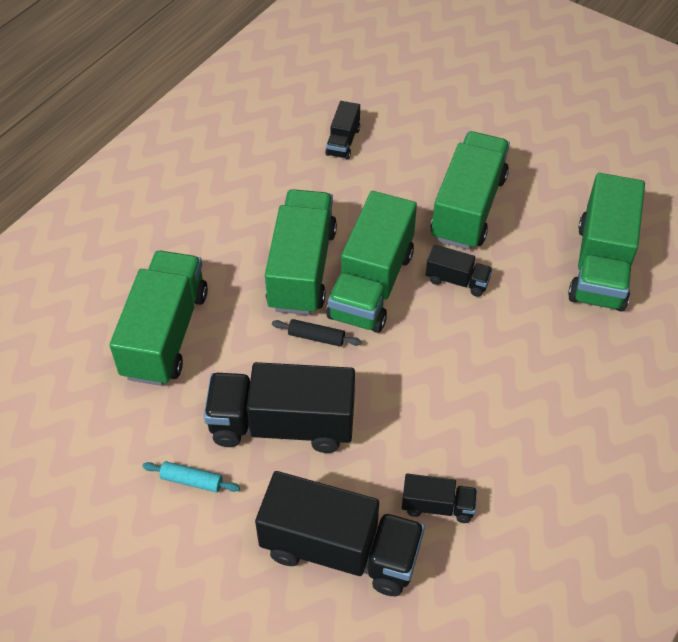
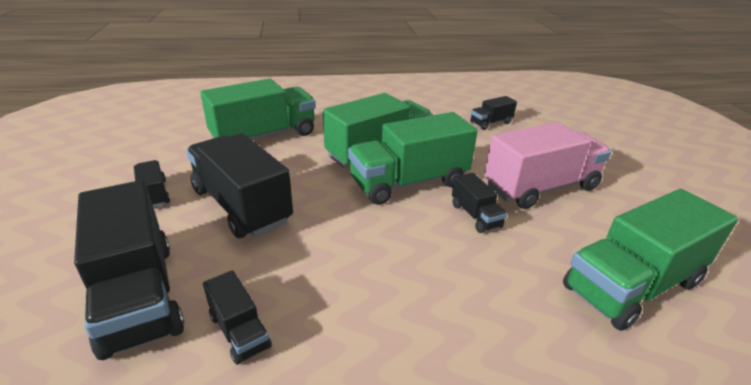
camera: 45 degrees right, 20 degrees down
(191, 481) = (154, 194): turquoise rolling pin -> black truck
(316, 337) = (334, 183): black rolling pin -> none
(468, 208) = (540, 188): green truck -> pink truck

